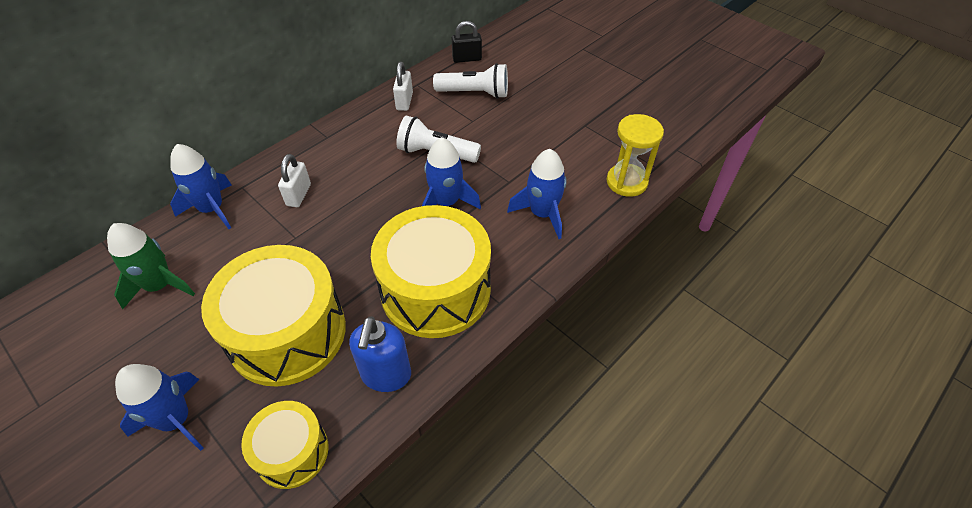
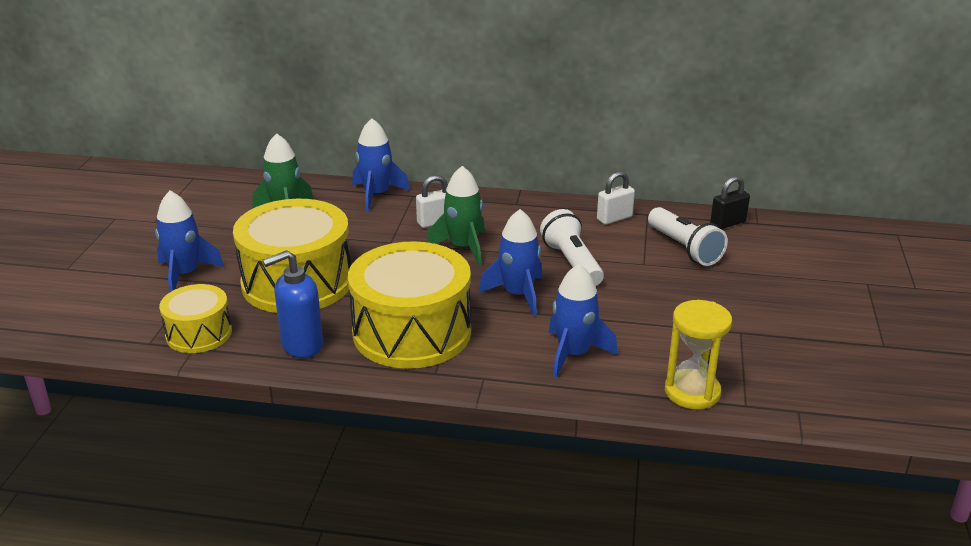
camera: 55 degrees right, 20 degrees down
(353, 198) = (463, 247): none -> green rocket
(467, 59) = (727, 223): black padlock -> black padlock turned 75 degrees counterclockwise

